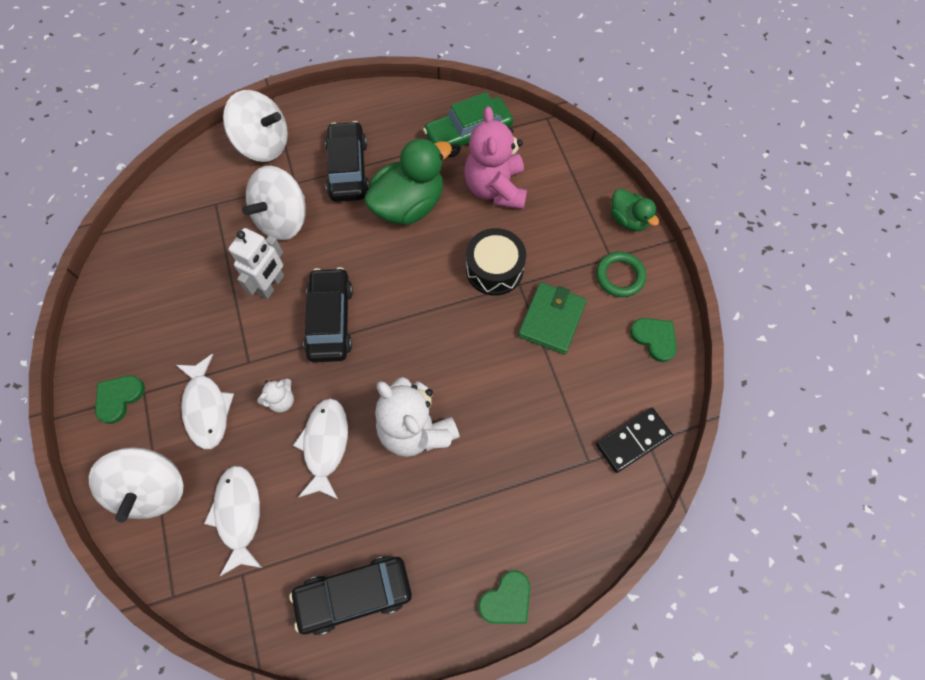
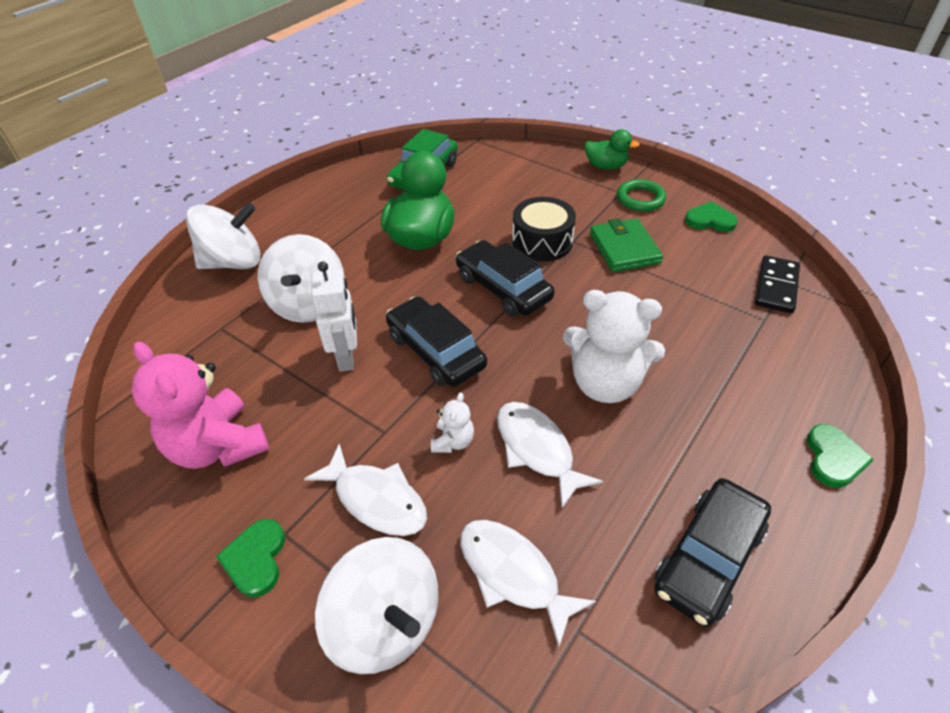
camera: 35 degrees left, 20 degrees down
(348, 169) = (339, 241): black car -> black car (503, 288)
(495, 188) = (484, 195): pink teddy bear -> pink teddy bear (218, 446)

